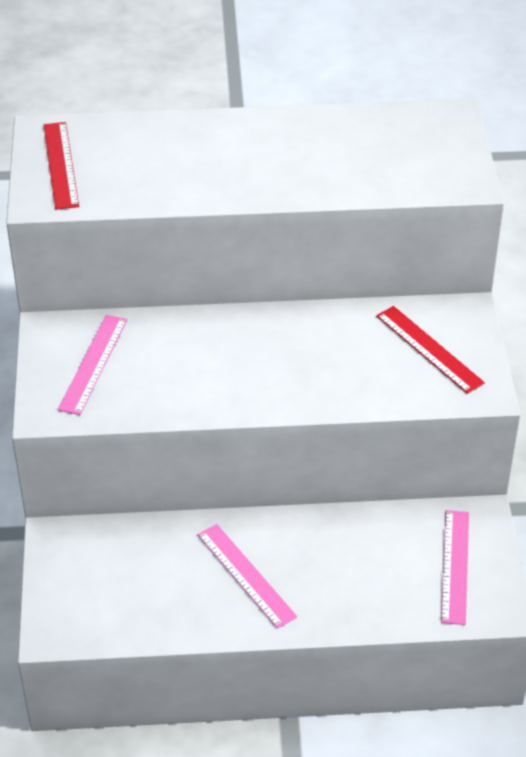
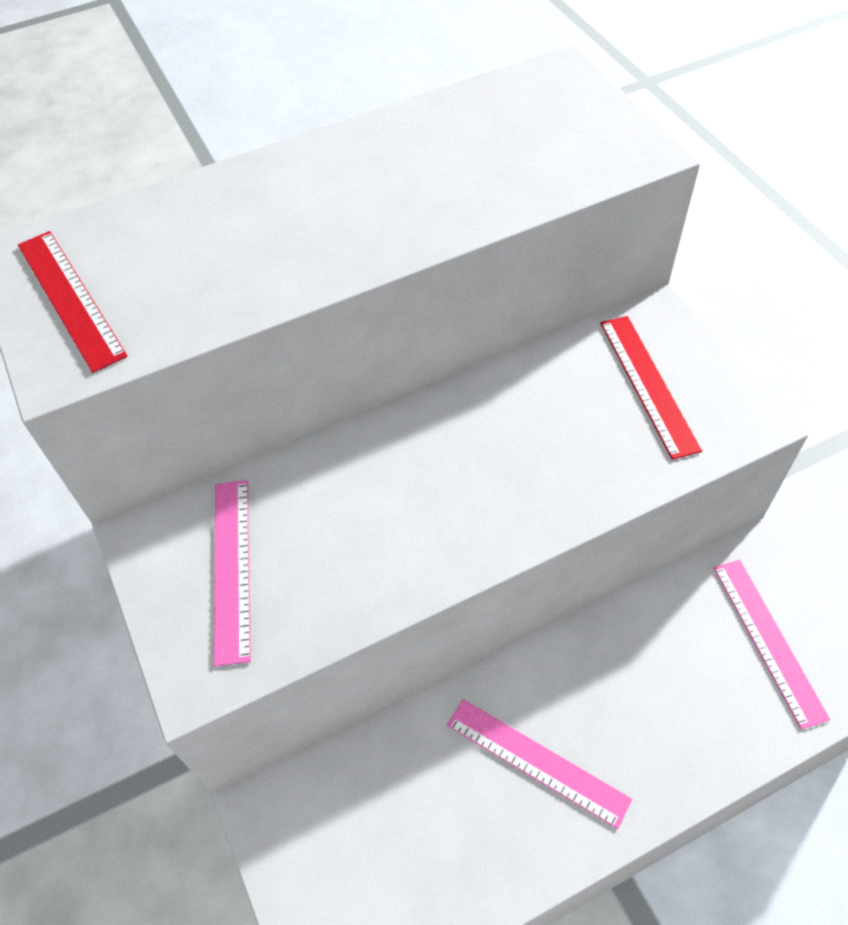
camera: 20 degrees left, 10 degrees up
(429, 349) = (648, 384): red ruler -> red ruler turned 45 degrees clockwise

